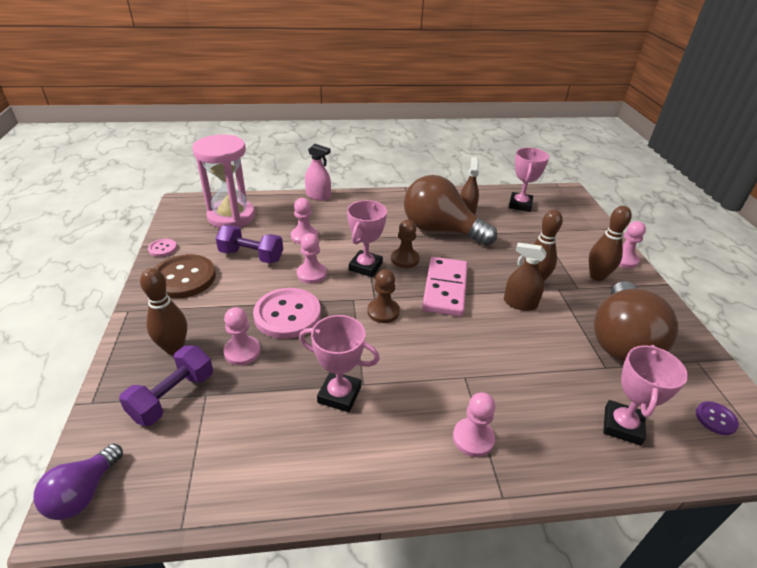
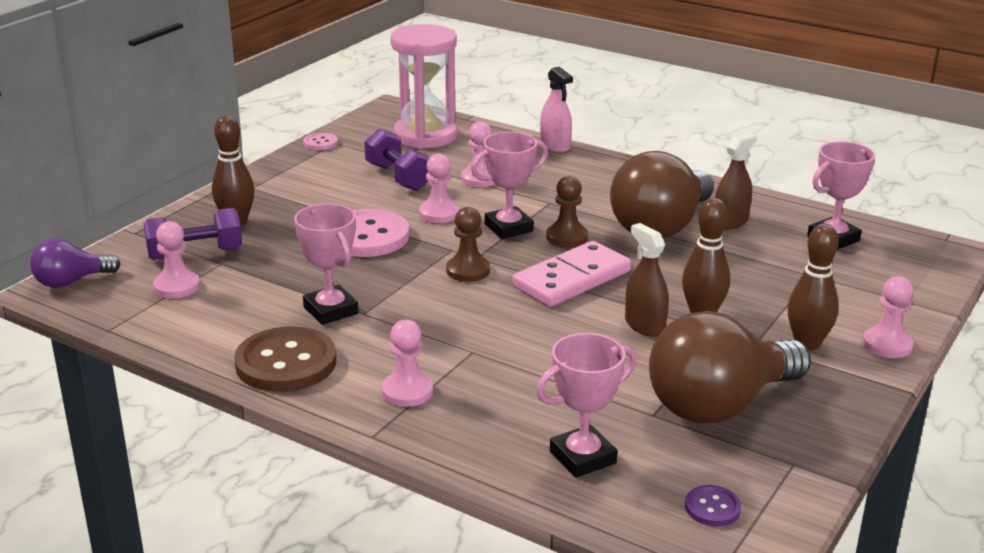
camera: 40 degrees right, 10 degrees down
(184, 278) = (309, 173): brown button -> brown button (286, 363)
(242, 352) = (288, 247): pink pawn -> pink pawn (177, 286)
(440, 230) = (661, 227): brown light bulb -> brown light bulb turned 120 degrees counterclockwise

